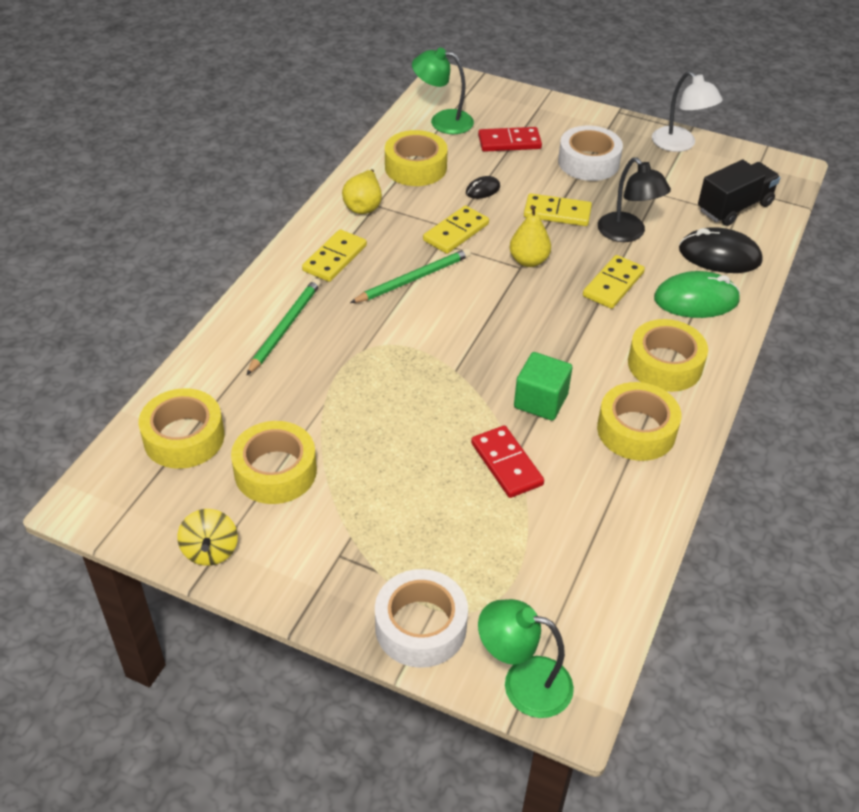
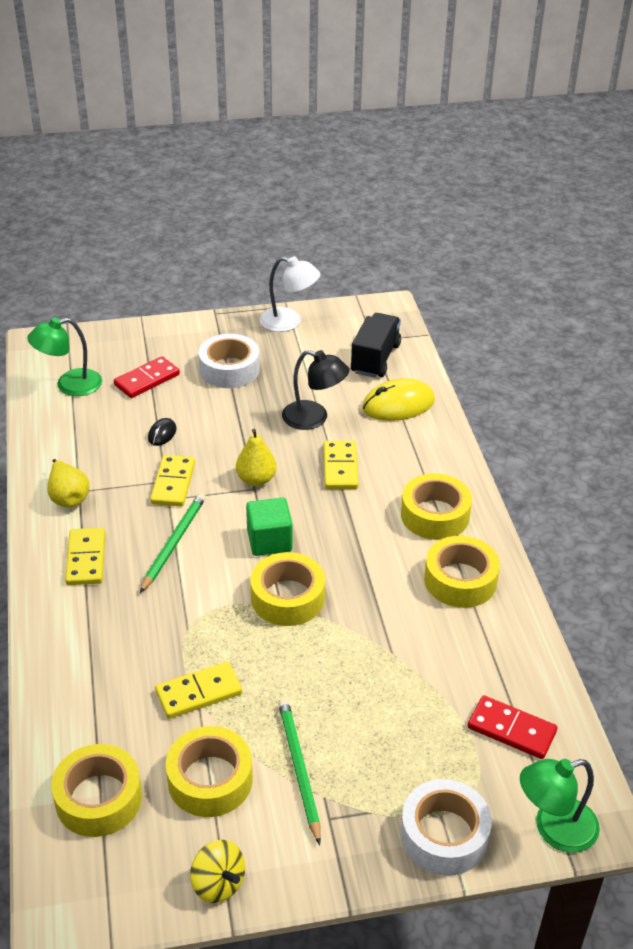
camera: 35 degrees left, 5 degrees down
(285, 327) = (98, 646): green pencil -> green pencil (299, 769)
(415, 167) = (83, 439): yellow tape -> yellow tape (287, 597)
(506, 464) = (390, 662): red domino -> red domino (511, 729)
(540, 401) = (370, 595): green cube -> green cube (269, 541)
(557, 213) = (242, 426): yellow domino -> yellow domino (199, 692)
(696, 299) = (412, 450): green mouse -> none
(719, 255) = (398, 404): black mouse -> yellow mouse

